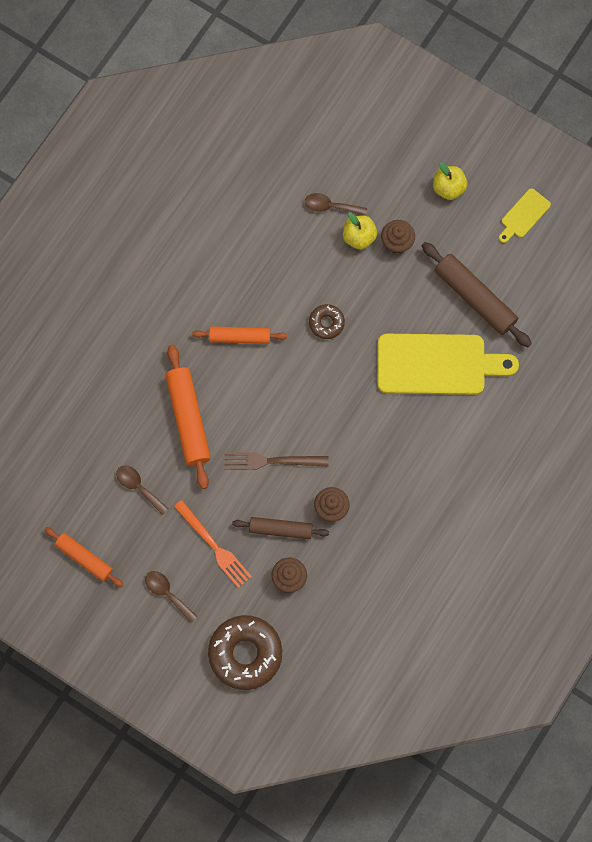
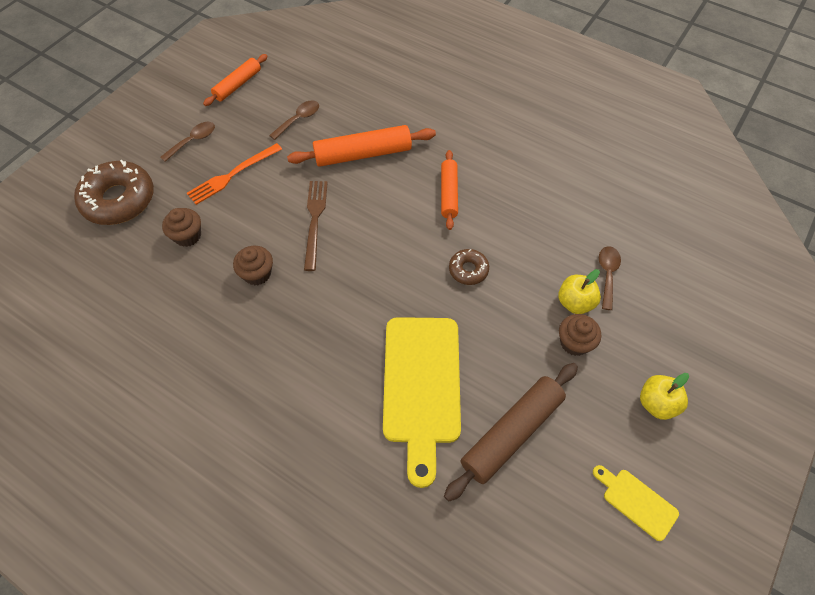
camera: 90 degrees right, 15 degrees down
(280, 529) = (241, 228): brown rolling pin -> none

